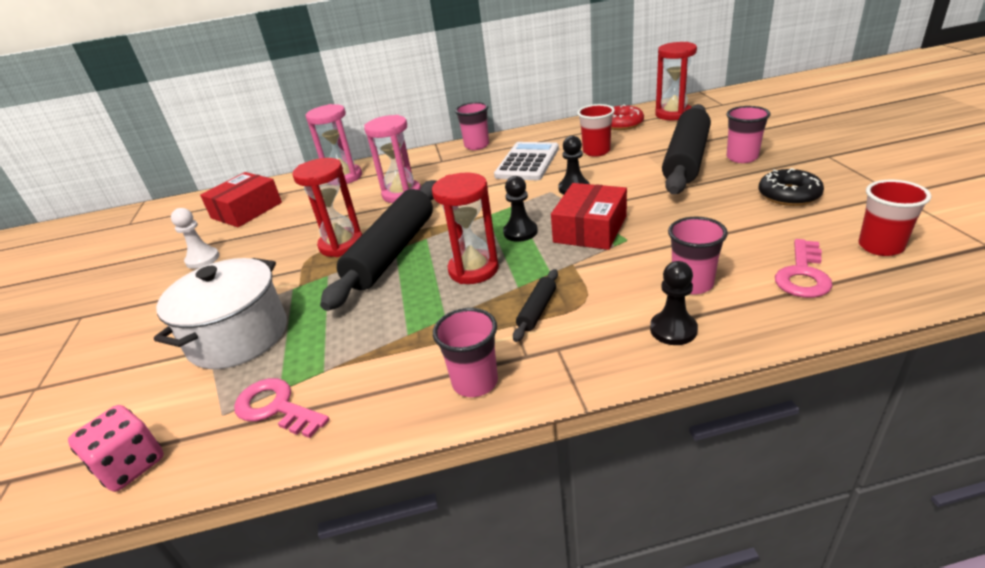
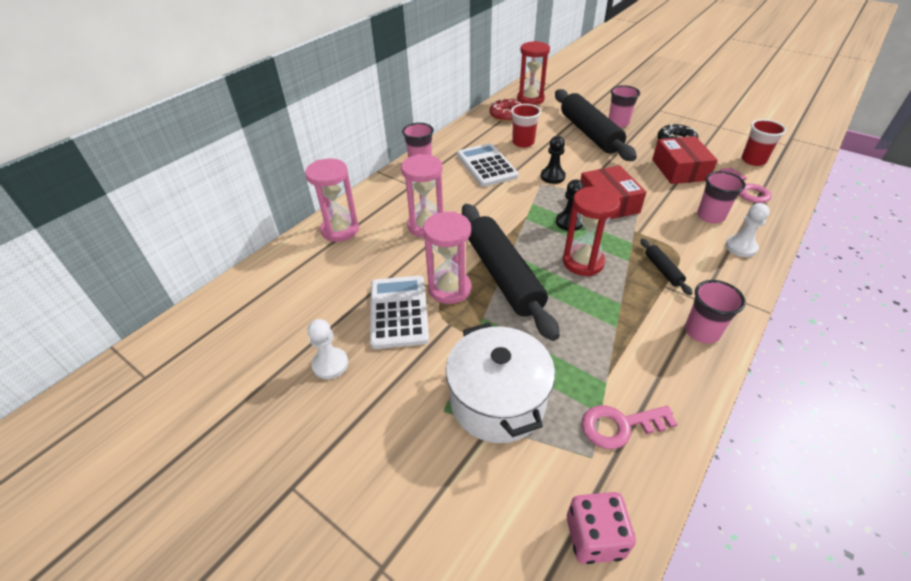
camera: 45 degrees left, 10 degrees up
(246, 210) = (287, 300): red box -> red box (680, 169)
(287, 245) = (398, 312): none -> white calculator
(341, 245) = (449, 289): red hourglass -> pink hourglass
(673, 330) = (741, 247): black pawn -> white pawn

